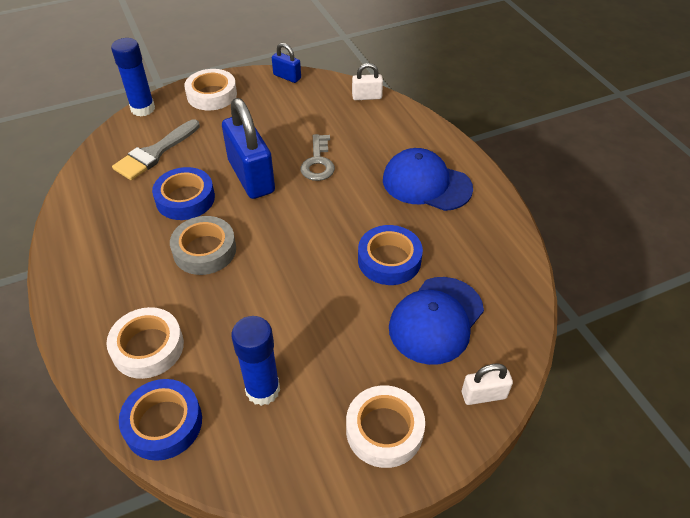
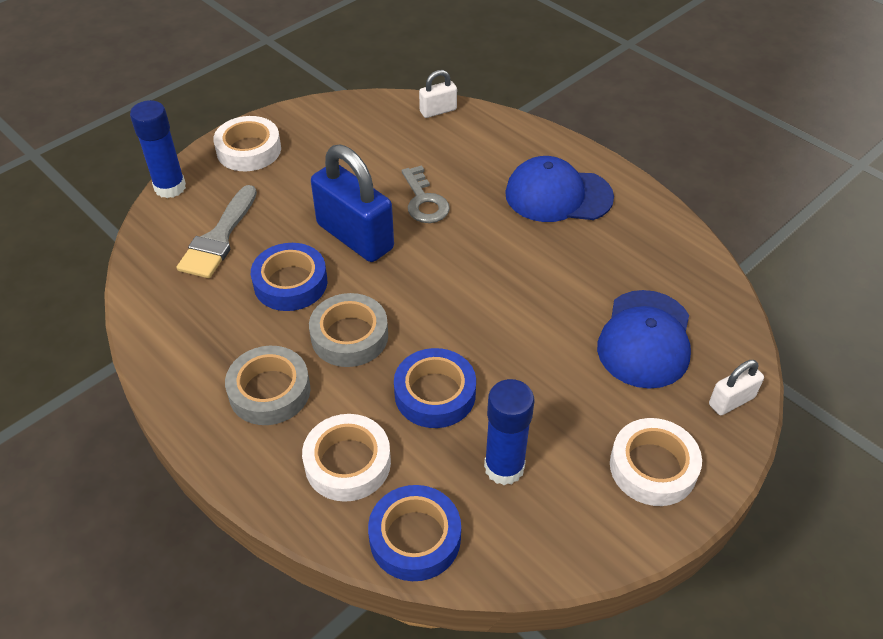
camera: 20 degrees left, 0 degrees up
(124, 275) = (269, 391): none -> grey tape
(287, 77) = (329, 107): blue padlock -> none
(389, 260) = (563, 289): blue tape -> blue tape (435, 394)

